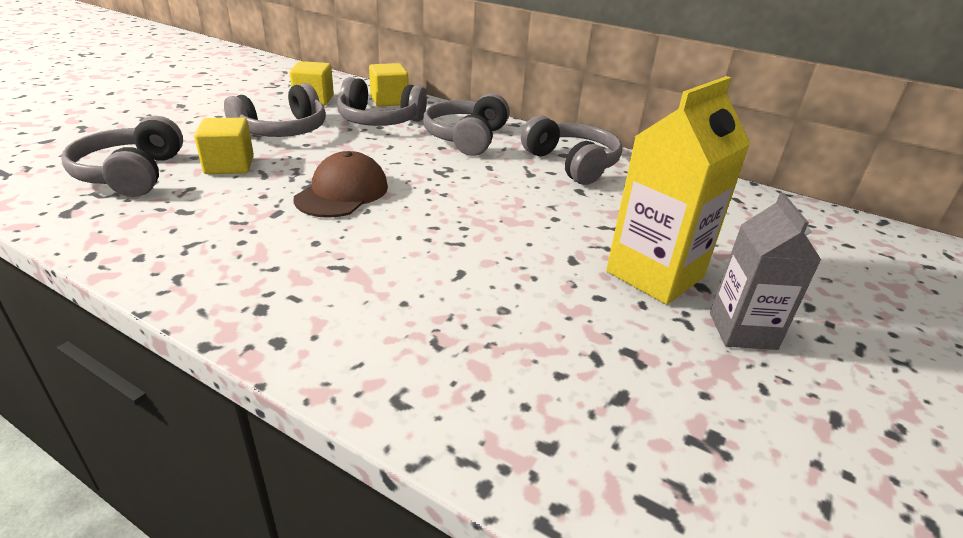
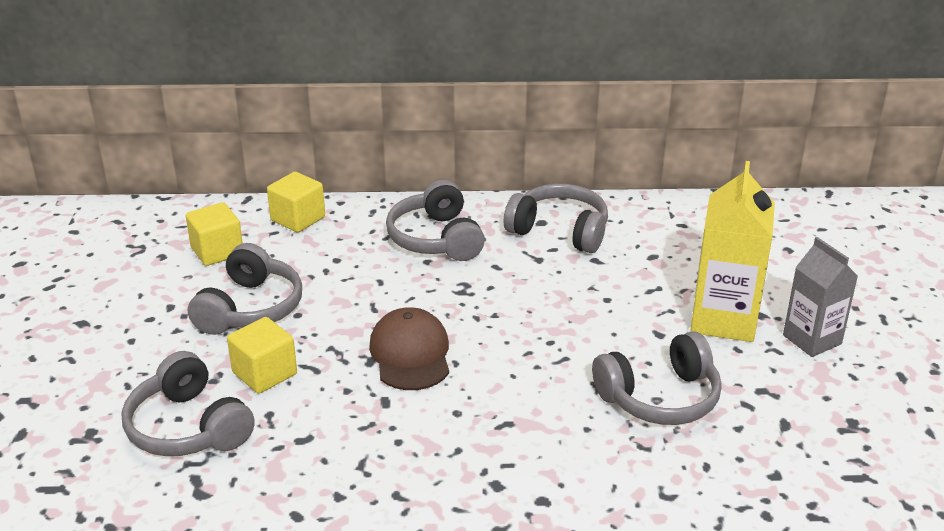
camera: 30 degrees left, 0 degrees up
(379, 121) = (326, 252): grey headphones -> grey headphones (659, 397)

